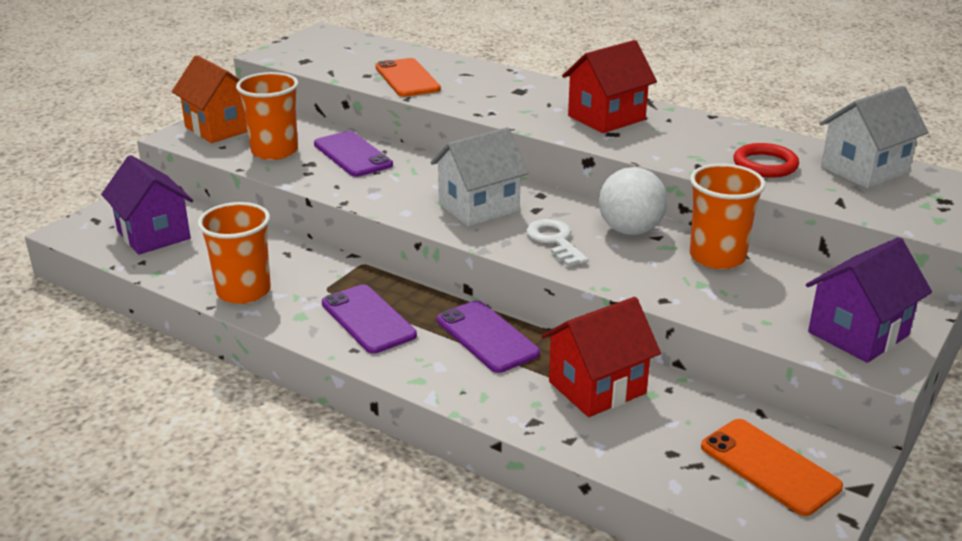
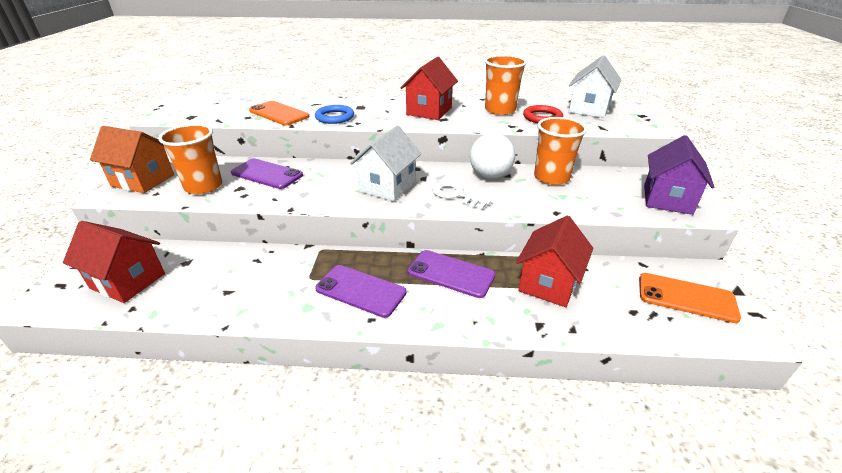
camera: 30 degrees left, 5 degrees up
(154, 235) = (128, 281): purple house -> red house
(243, 291) = (244, 303): orange cup -> orange cup (500, 110)
(470, 98) = (335, 117): none -> blue ring

